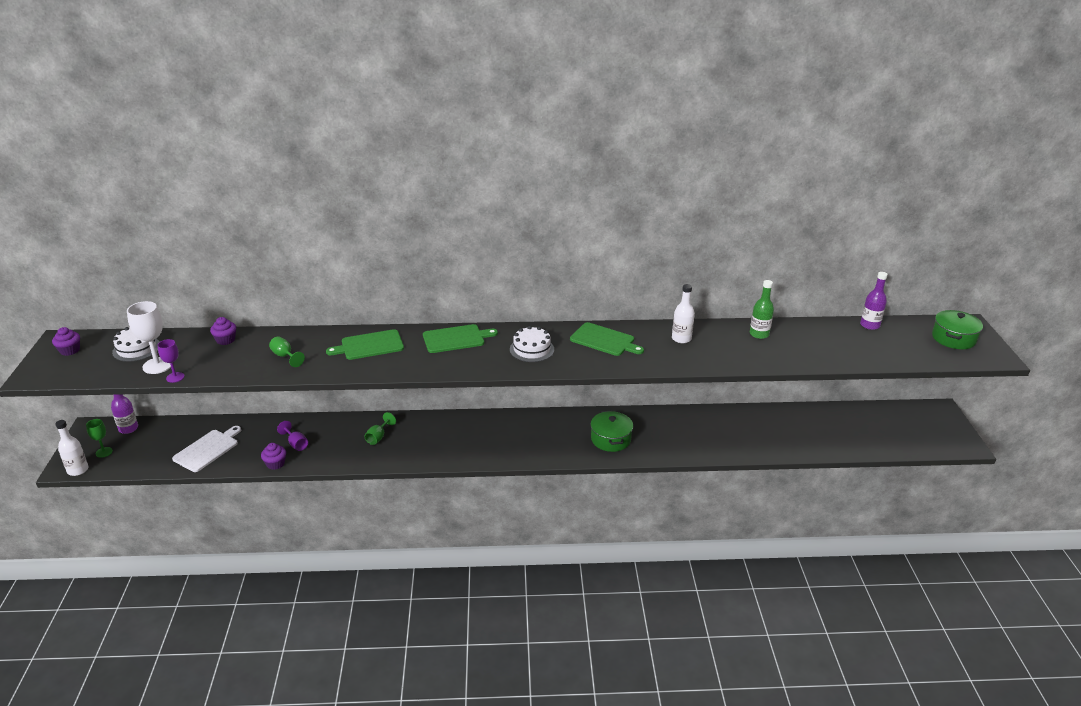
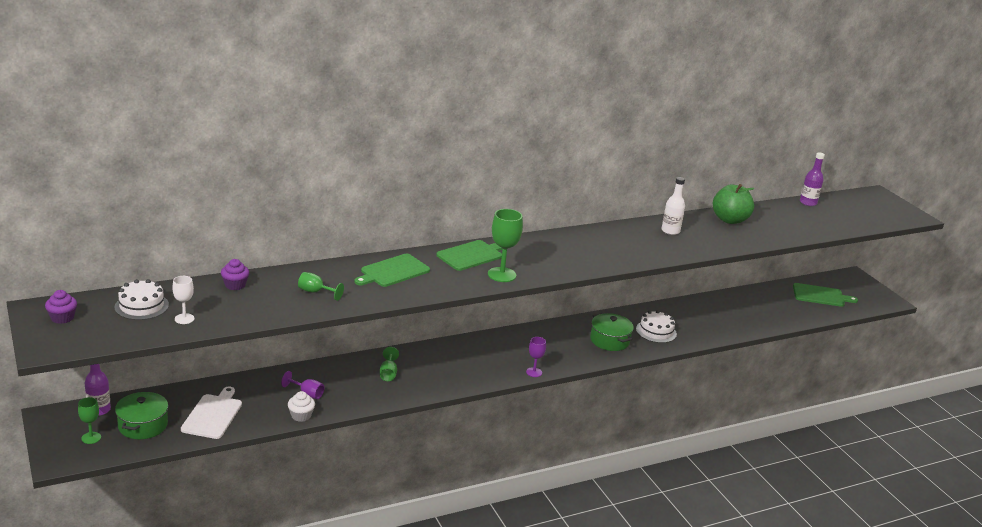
camera: 25 degrees left, 5 degrees down
(78, 470) = (76, 461): white bottle -> none
(157, 365) = (184, 319): white goblet -> white goblet, size x0.59
(175, 377) = (216, 327): purple goblet -> purple goblet (534, 372)
(275, 464) = (301, 416): purple cupcake -> white cupcake
(467, 363) = (501, 275): none -> green goblet
(532, 349) = (550, 256): white cake -> white cake (656, 331)
(604, 340) = (607, 240): green cutting board -> green cutting board (820, 296)
(759, 334) = (729, 220): green bottle -> green apple
(953, 338) = (875, 206): green pot -> green pot (143, 425)

